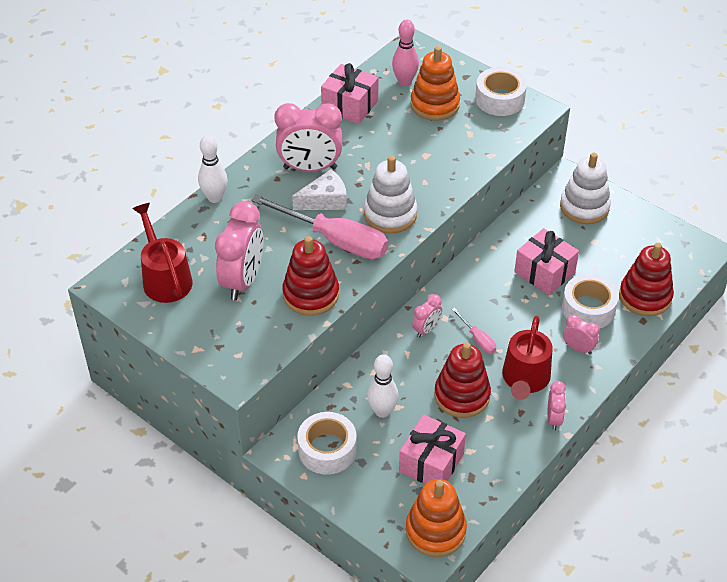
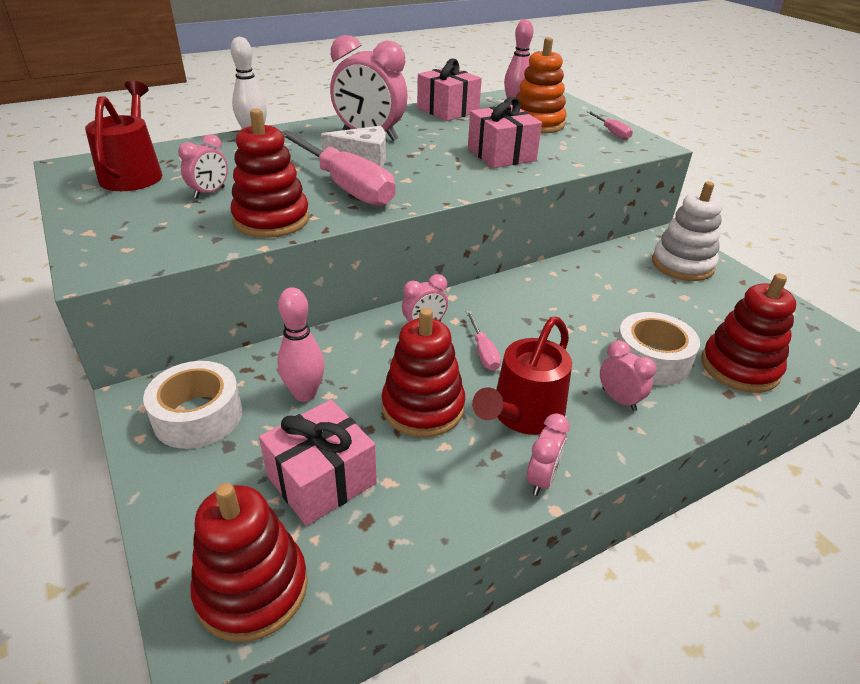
camera: 20 degrees right, 10 degrees down
(243, 281) = (209, 193): pink clock -> pink clock, size x0.51
(382, 411) = (305, 394): white bowling pin -> pink bowling pin
(390, 214) = (426, 181): white stacking toy -> none
(435, 531) = (252, 588): orange stacking toy -> red stacking toy
(500, 99) = (611, 132): white tape -> pink screwdriver
(544, 272) = (606, 309): pink gift -> pink gift (501, 154)

